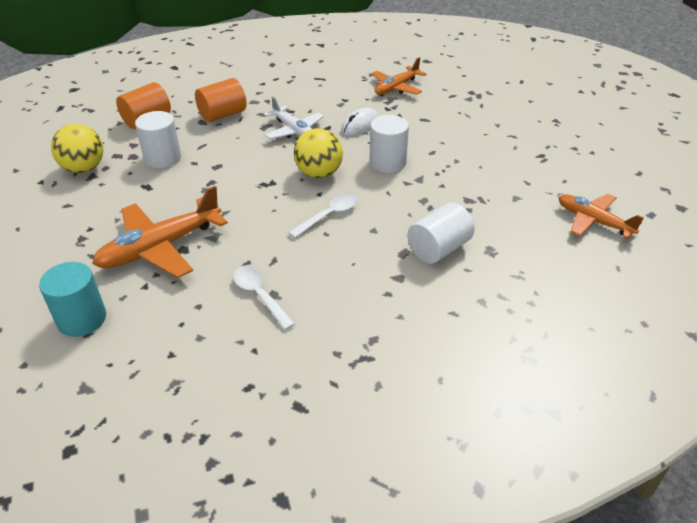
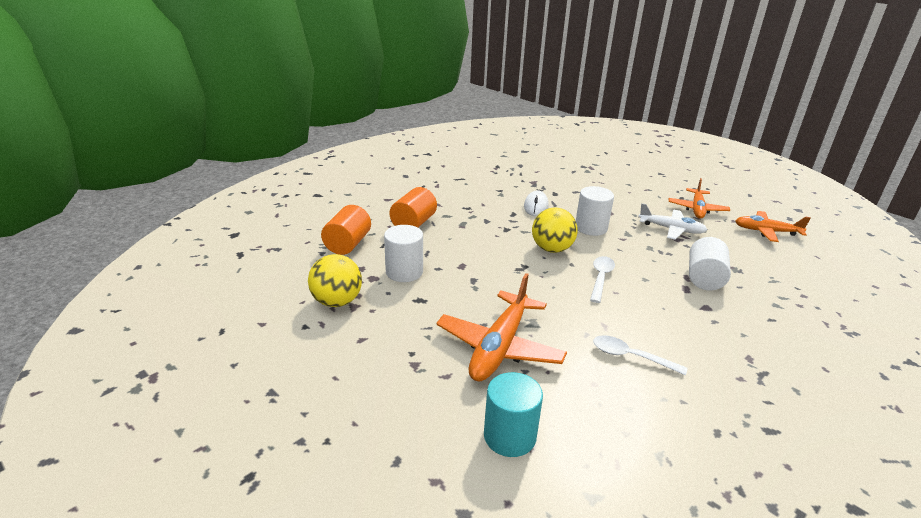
camera: 30 degrees left, 10 degrees down
(294, 131) = (491, 222): white plane -> white plane (671, 229)
(396, 88) = (527, 174): orange plane -> orange plane (697, 209)

